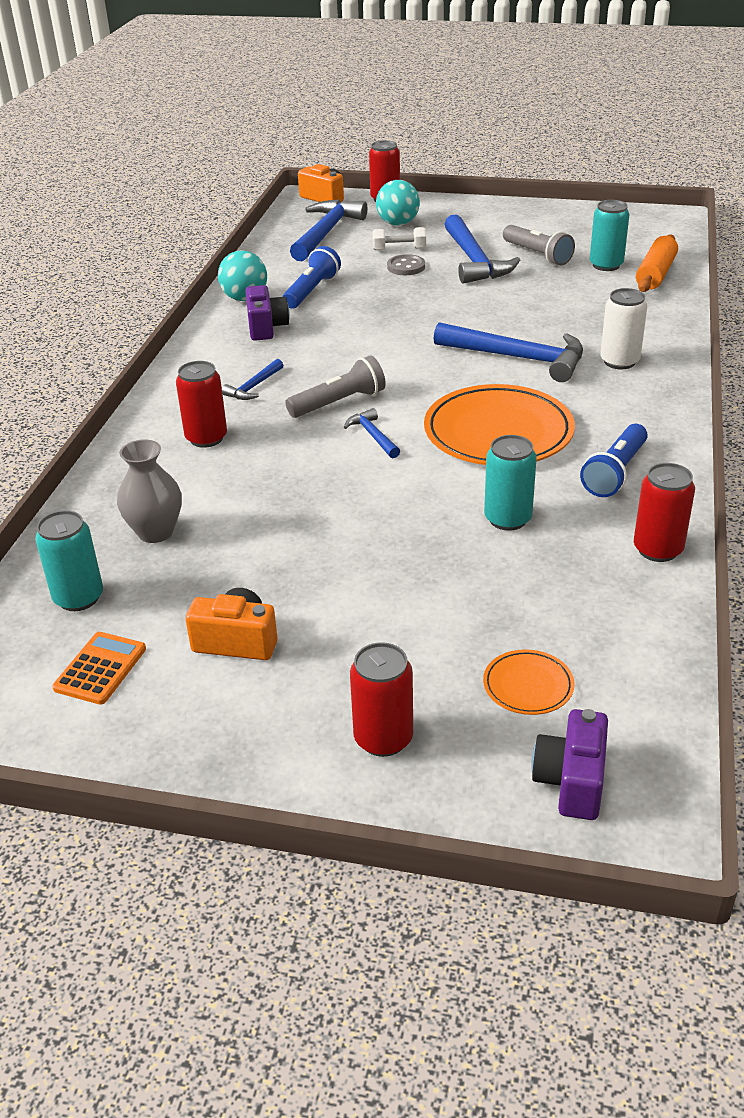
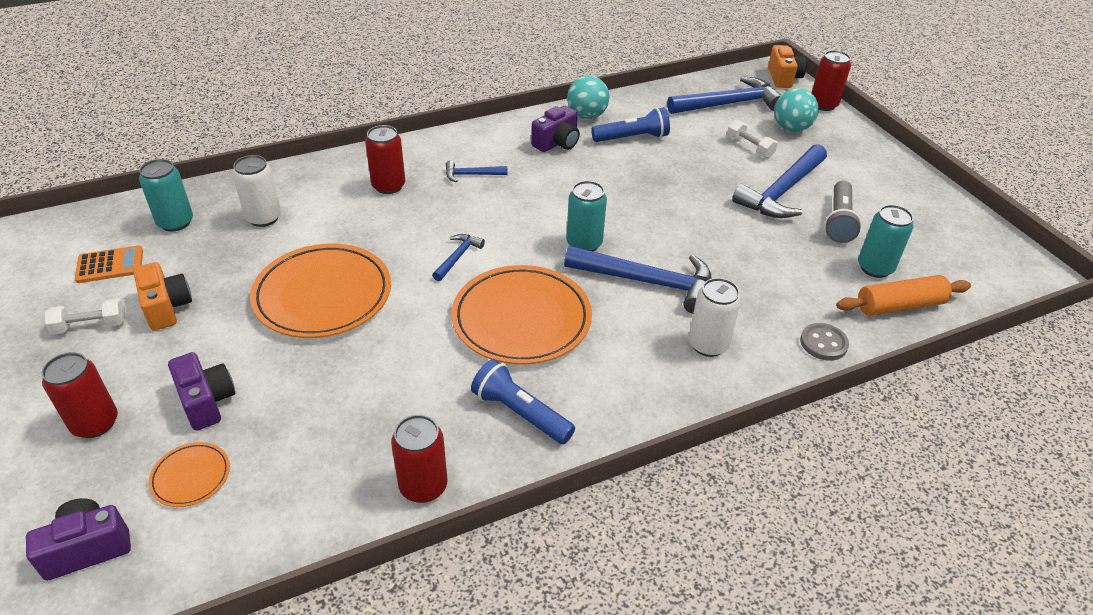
camera: 50 degrees right, 5 degrees up
(155, 532) = (264, 218): grey vase -> white can
(204, 708) = (90, 326): none -> white dumbbell
(339, 403) = (487, 221): grey flashlight -> none
(339, 530) = (323, 295): none -> orange plate
(406, 267) = (725, 163): grey button -> grey button (823, 343)
(426, 649) = (206, 401): none -> purple camera
(508, 519) = (401, 376): turquoise can -> turquoise can (584, 244)
(518, 358) = (647, 282): blue hammer -> blue hammer turned 60 degrees counterclockwise
(615, 473) = (520, 413): blue flashlight -> blue flashlight turned 45 degrees clockwise

